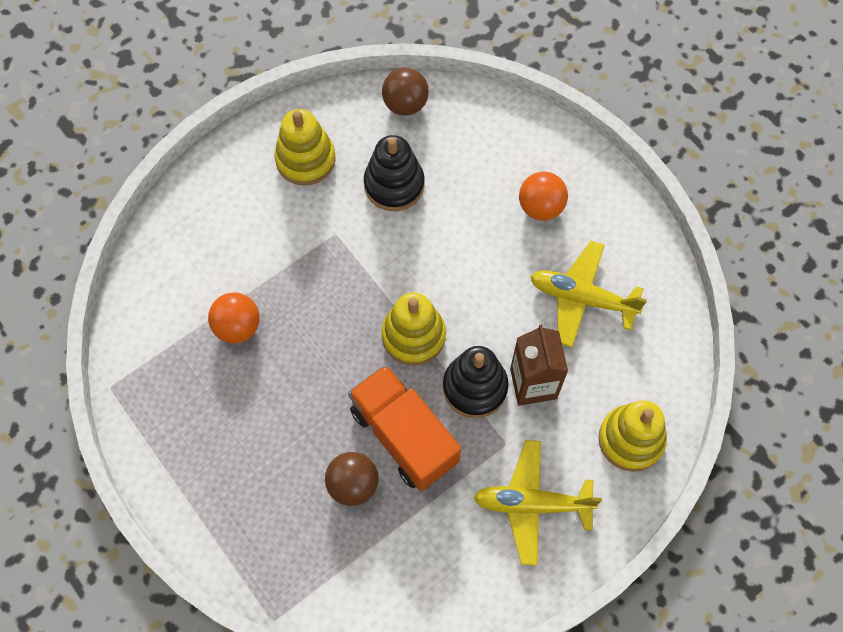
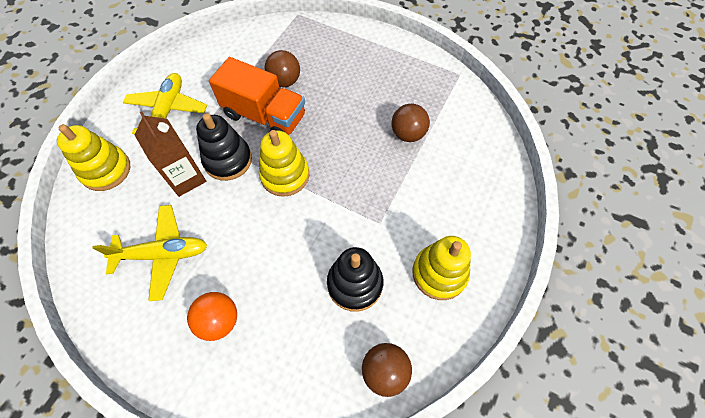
camera: 155 degrees right, 5 degrees down
(237, 326) = (408, 134): orange ball -> brown ball
(532, 504) = (167, 111): yellow plane -> yellow plane turned 60 degrees counterclockwise

